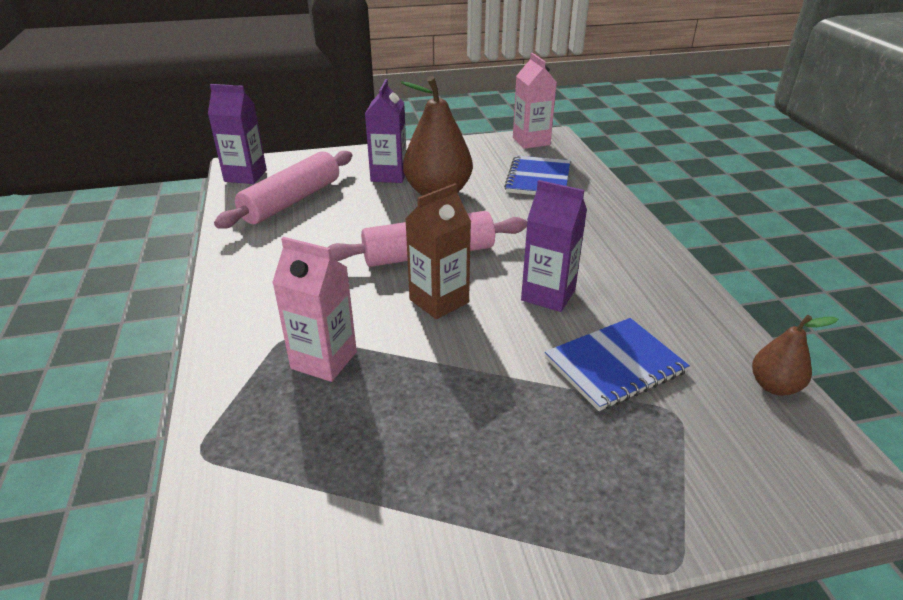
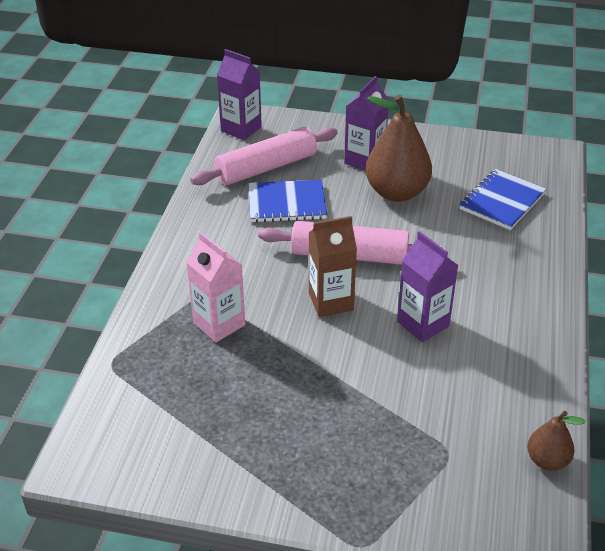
camera: 25 degrees right, 5 degrees up
(531, 141) = (528, 153): pink carton -> none
(614, 365) = (431, 400): blue notebook -> blue notebook (287, 203)

